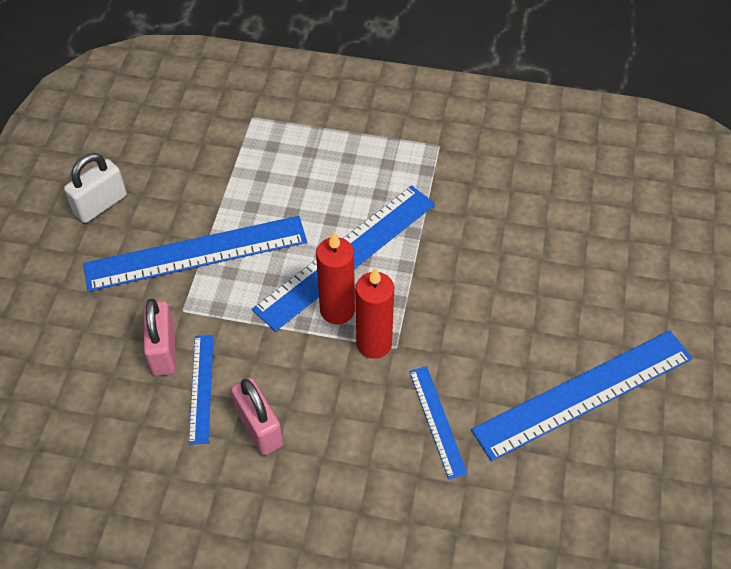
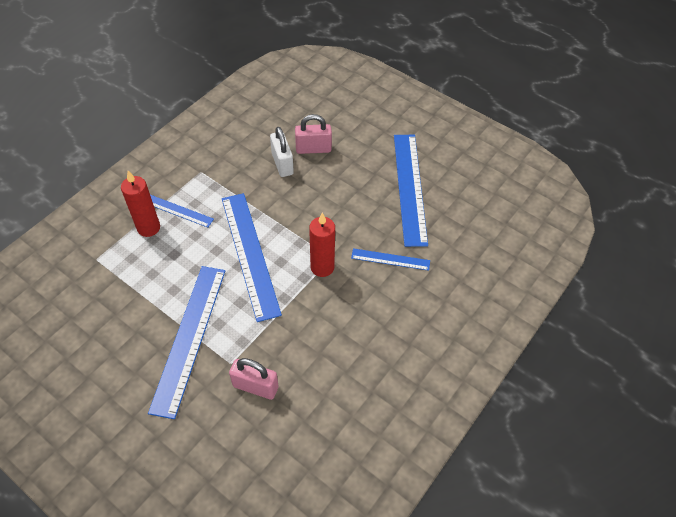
camera: 65 degrees left, 0 degrees up
(100, 205) = (101, 384): white padlock -> white padlock (282, 164)
(201, 388) = (298, 374): blue ruler -> blue ruler (178, 211)
(259, 427) = (345, 352): pink padlock -> pink padlock (313, 149)
(337, 310) = (287, 276): red candle -> red candle (148, 228)

